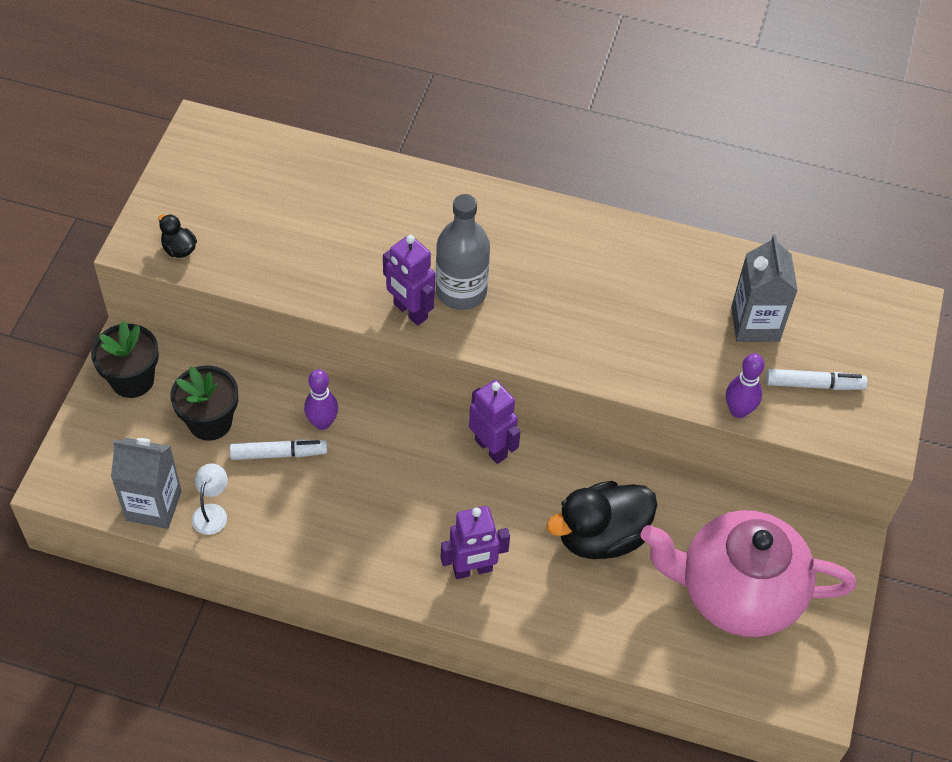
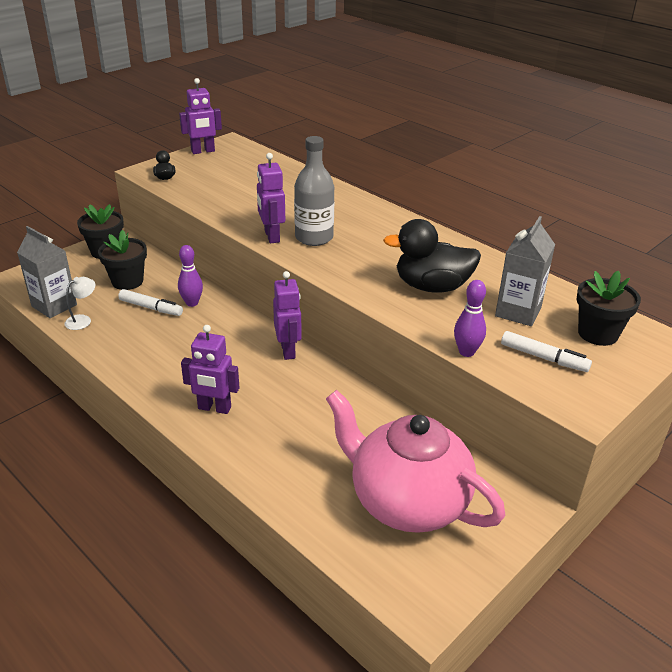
camera: 30 degrees right, 20 degrees down
(181, 166) = (203, 151): none -> purple robot
(601, 536) = (324, 425): black duck -> black duck (432, 287)
(846, 323) = (598, 333): none -> black flower pot

